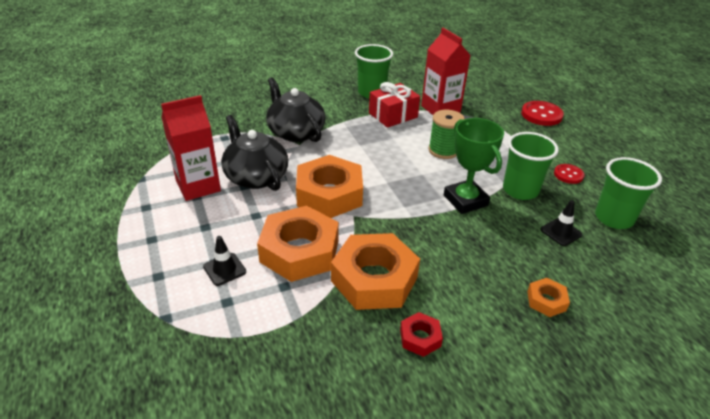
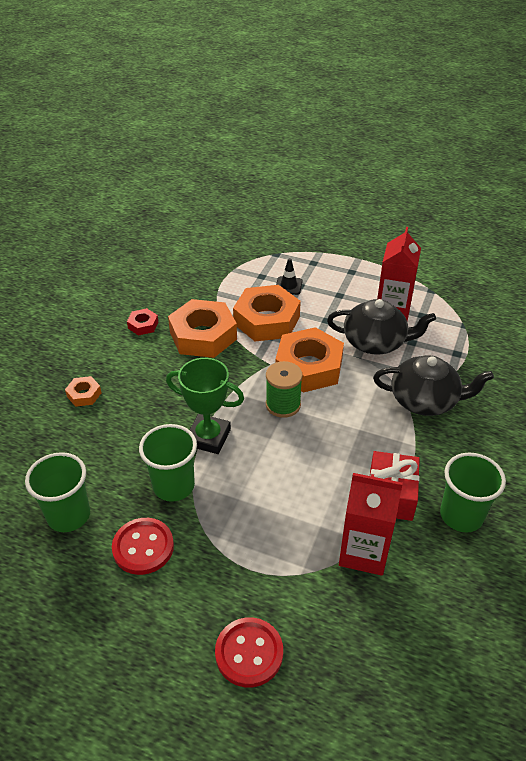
camera: 135 degrees right, 5 degrees up
(443, 150) = (286, 483): green spool -> green spool (283, 405)
(561, 232) = (107, 462): black traffic cone -> none
(568, 175) = (143, 547): red button -> red button, size x1.63

